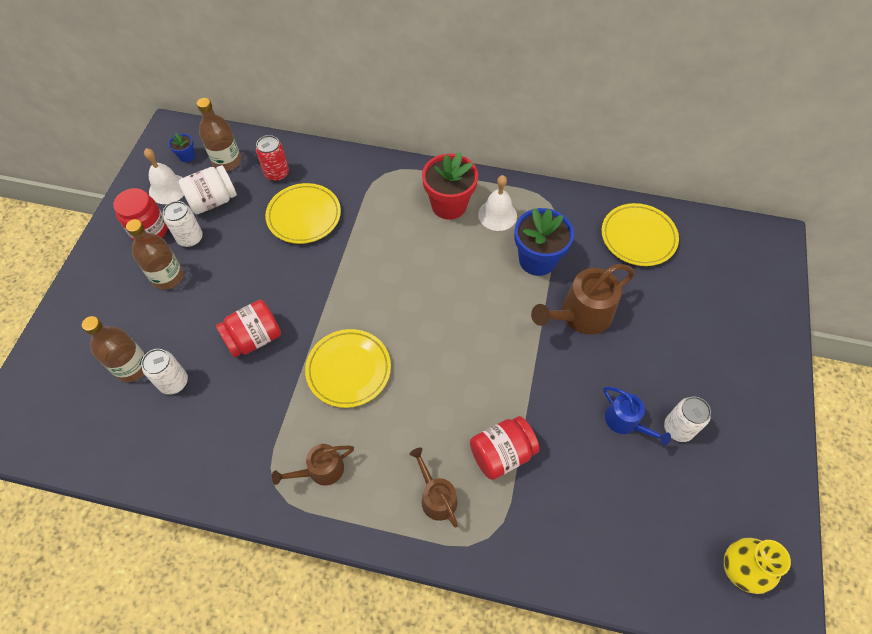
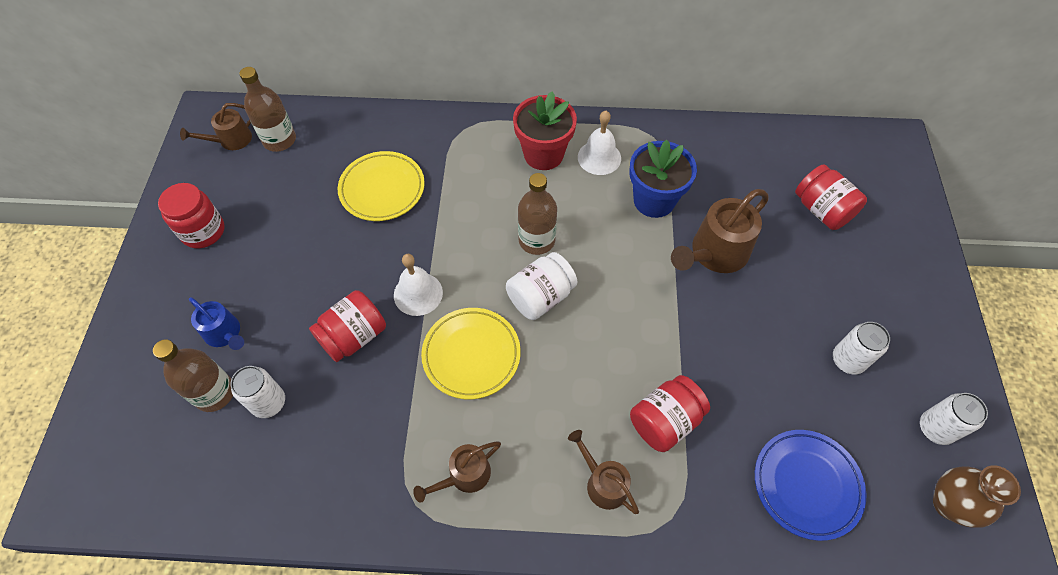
camera: 10 degrees left, 0 degrees up
(168, 189) = (216, 180): white bell -> white bell (418, 293)
(168, 277) = (236, 281): brown bottle -> brown bottle (536, 240)
(187, 156) = (231, 140): blue flower pot -> brown watering can
(190, 238) = (254, 233): white can -> white can (935, 428)
(213, 201) = (272, 187): white jar -> white jar (540, 297)
(277, 173) = (340, 146): red can -> none
(613, 530) = (806, 485): none -> blue plate
(626, 422) = (791, 362): blue watering can -> blue watering can (225, 334)
(638, 237) = (756, 160): yellow plate -> none
(688, 291) = (822, 210): none -> red jar
(738, 570) = (949, 504): yellow vase -> brown vase

